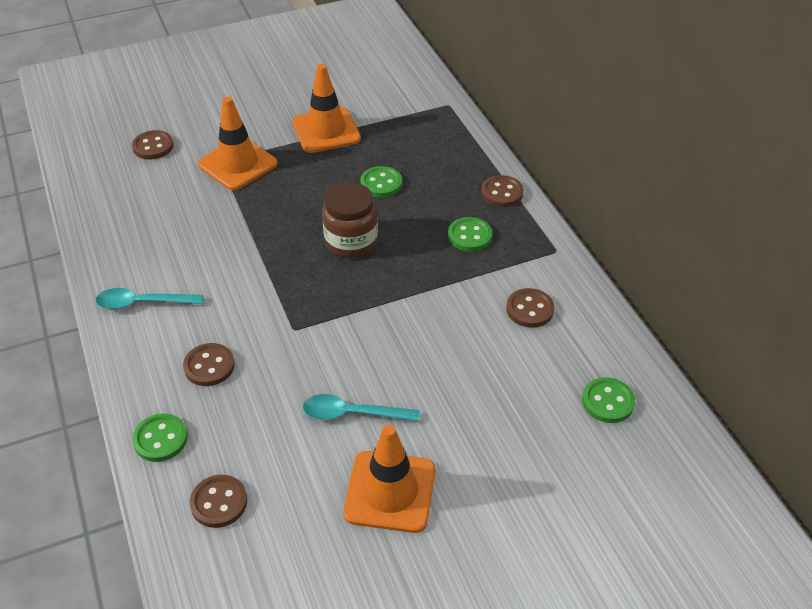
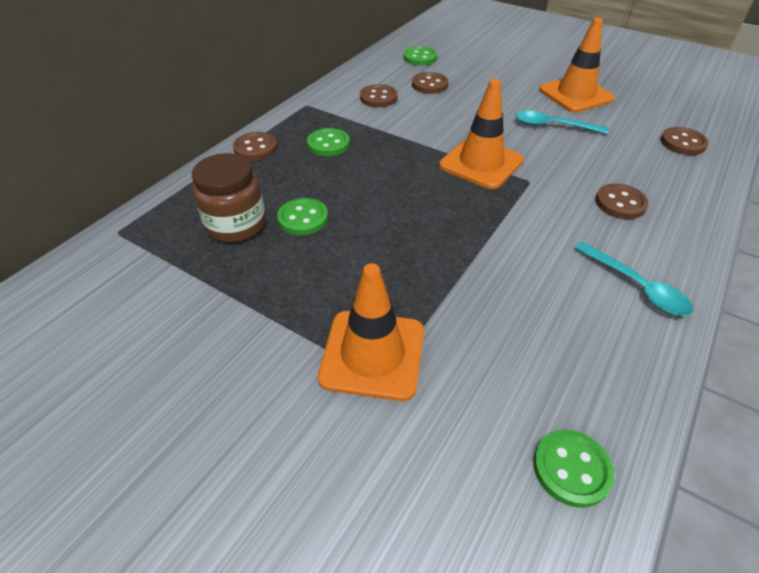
camera: 125 degrees left, 0 degrees up
(153, 146) = (425, 496): brown button -> brown button (429, 85)
(160, 439) = (699, 190): green button -> green button (571, 469)
(326, 131) = (238, 308): orange traffic cone -> orange traffic cone (481, 163)
(351, 241) = (402, 199): brown jar -> brown jar (236, 225)
(352, 413) = (552, 126): turquoise spoon -> turquoise spoon turned 135 degrees clockwise

